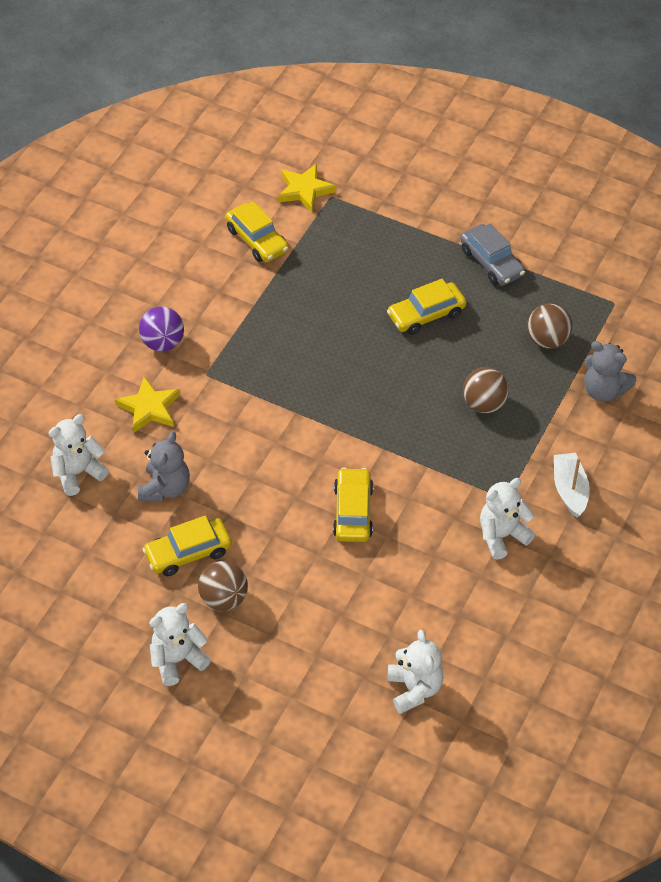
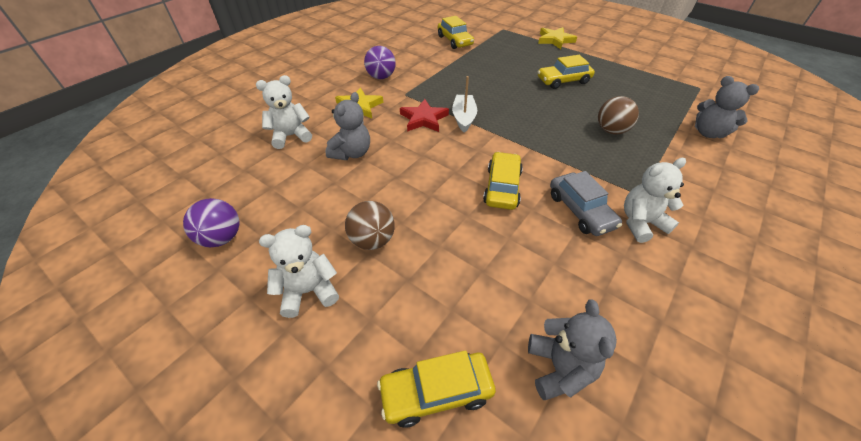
camera: 10 degrees right, 5 degrees down
(64, 620) = (222, 238): none -> purple ball
(188, 553) = (353, 199): yellow car -> yellow car (436, 392)
(242, 418) = (423, 119): none -> red star
(304, 190) = (487, 25): yellow star -> yellow star (555, 40)
(414, 689) = (559, 368): white teddy bear -> grey teddy bear
(491, 262) = (607, 62): grey car -> grey car (580, 210)
(547, 340) = (654, 101): brown ball -> none
(570, 490) = (698, 195): white boat -> white boat (464, 118)

